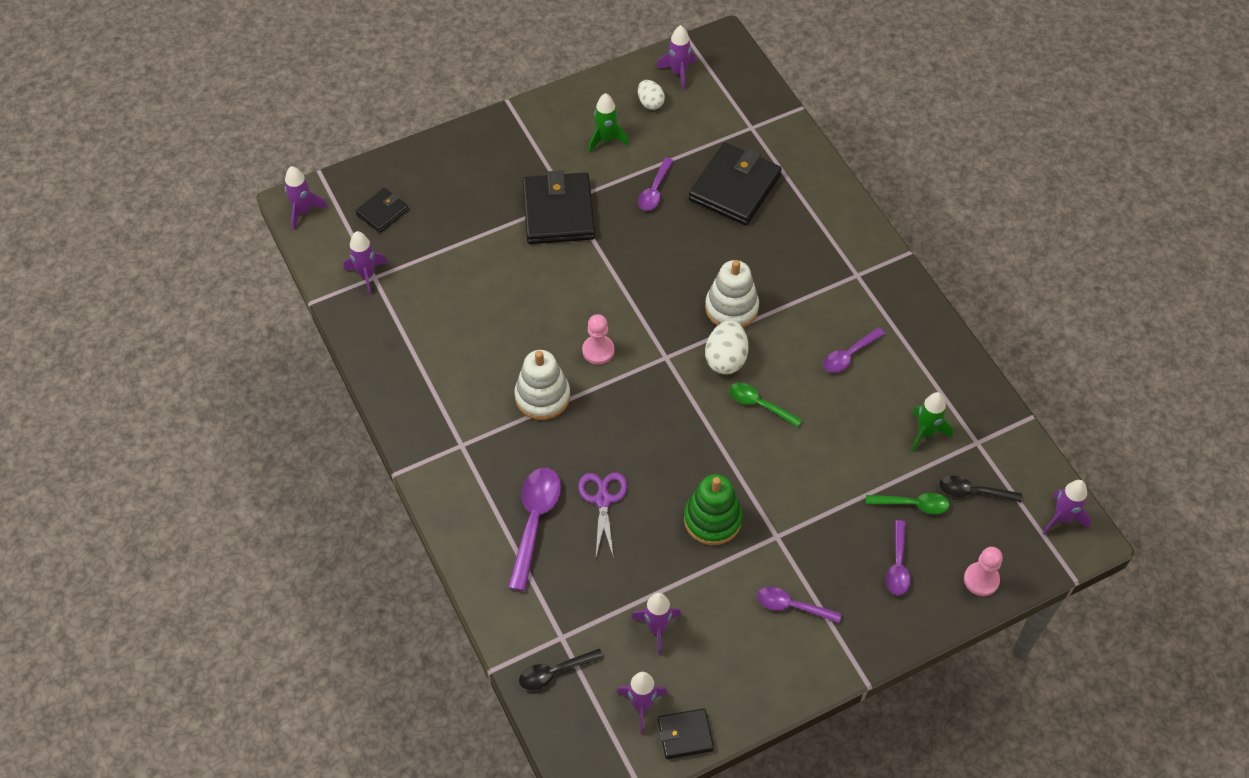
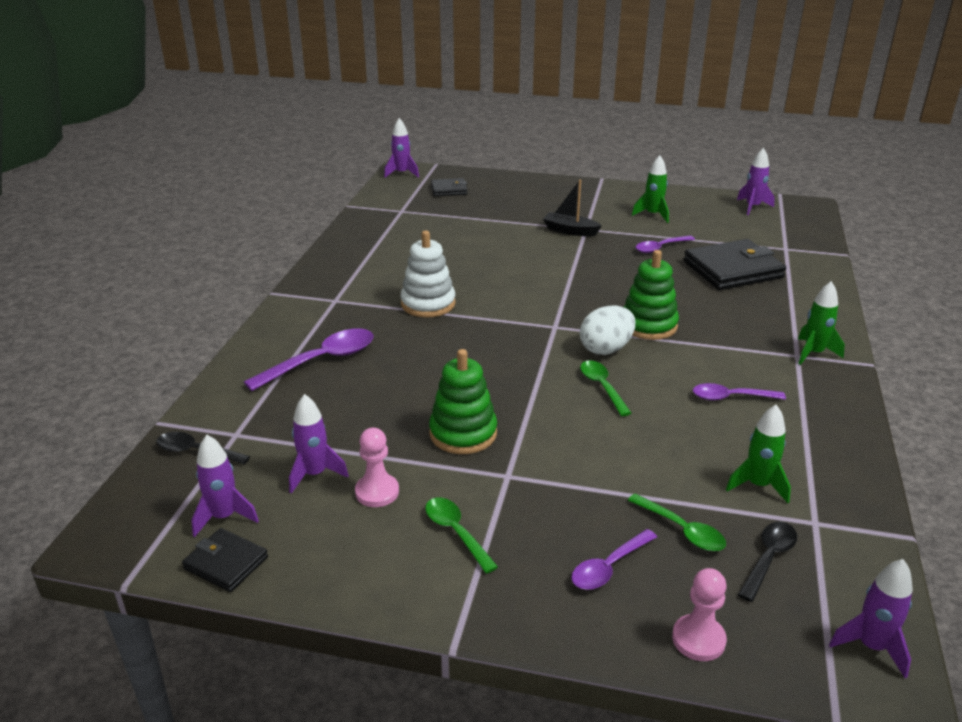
camera: 40 degrees right, 25 degrees down
(367, 275) = (398, 208): purple rocket -> none
(558, 212) = (570, 231): black wallet -> black boat
(598, 350) = (504, 301): pink pawn -> pink pawn (377, 492)
(603, 500) = (390, 375): purple scissors -> none
(650, 103) = (711, 212): white egg -> none
(731, 308) = (648, 325): white stacking toy -> green stacking toy
(792, 606) = (456, 532): purple spoon -> green spoon
(866, 265) = (813, 353): none -> green rocket
(973, 492) = (768, 558): black spoon -> black spoon turned 75 degrees clockwise

